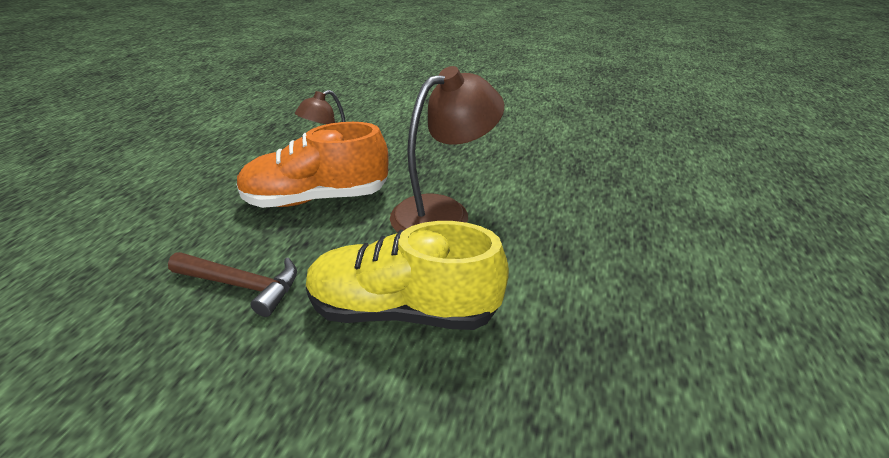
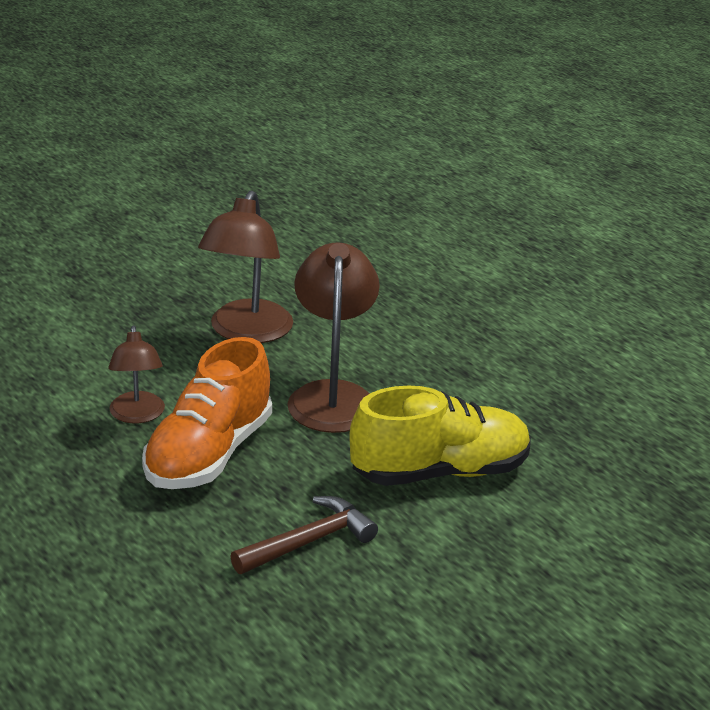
camera: 55 degrees left, 5 degrees down
(403, 310) = (439, 472): yellow shoe -> yellow shoe turned 150 degrees counterclockwise
(470, 153) = (246, 332): none -> brown lamp

